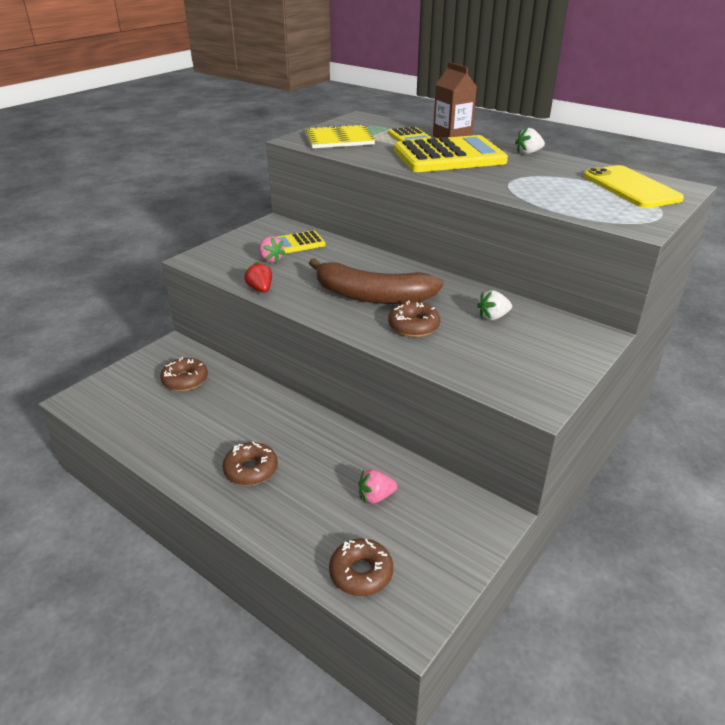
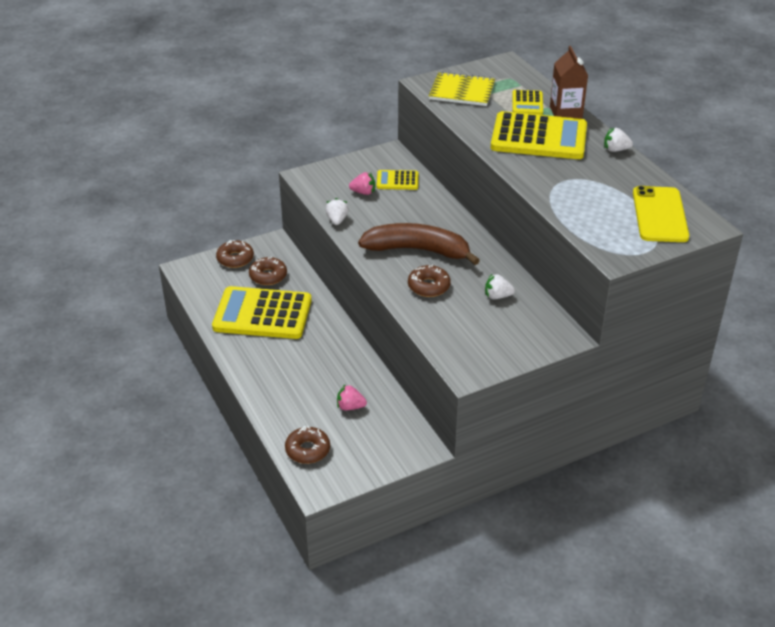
camera: 25 degrees right, 5 degrees up
(201, 422) = (262, 314): none -> yellow calculator
(251, 470) = (277, 360): brown donut -> brown donut (235, 259)
(260, 289) = (337, 220): red strawberry -> white strawberry
(271, 259) = (363, 192): pink strawberry -> pink strawberry turned 75 degrees counterclockwise
(372, 296) = (418, 250): brown banana -> brown banana turned 150 degrees clockwise

